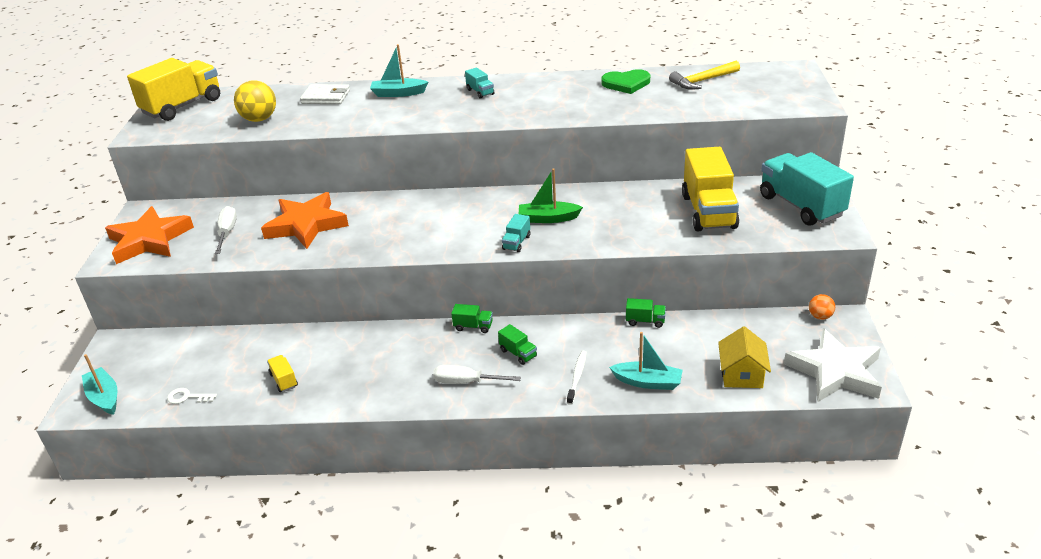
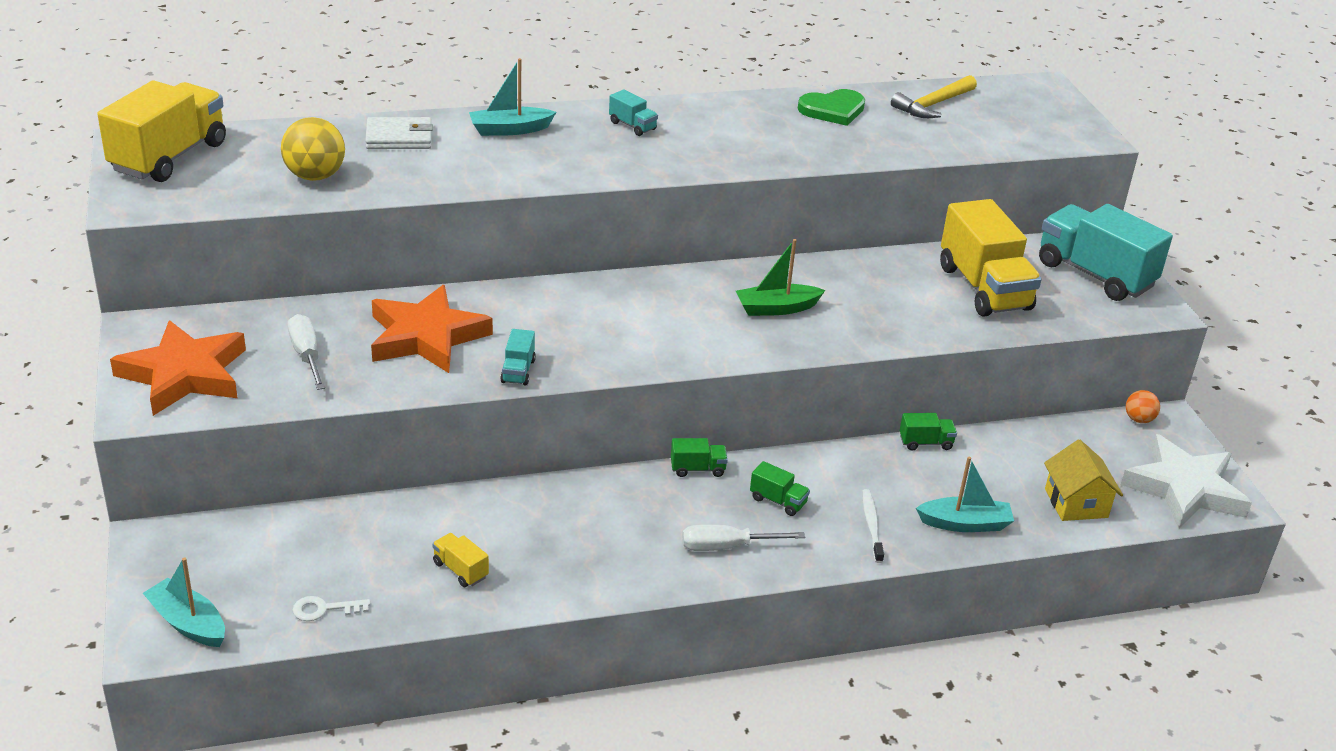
camera: 20 degrees left, 0 degrees up
(516, 243) = (751, 346): turquoise truck -> turquoise truck (518, 371)

